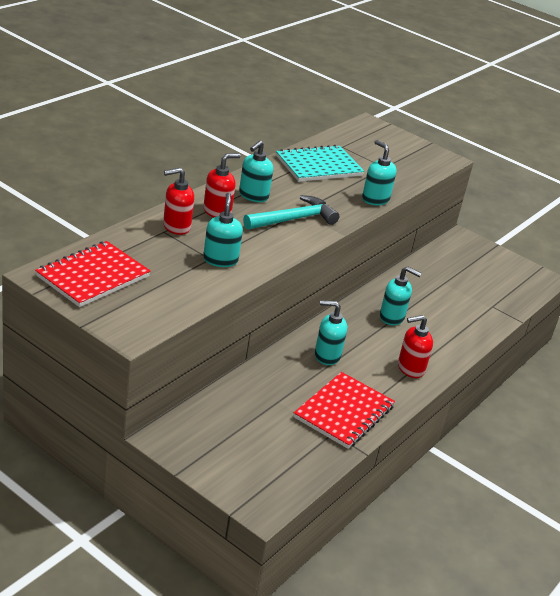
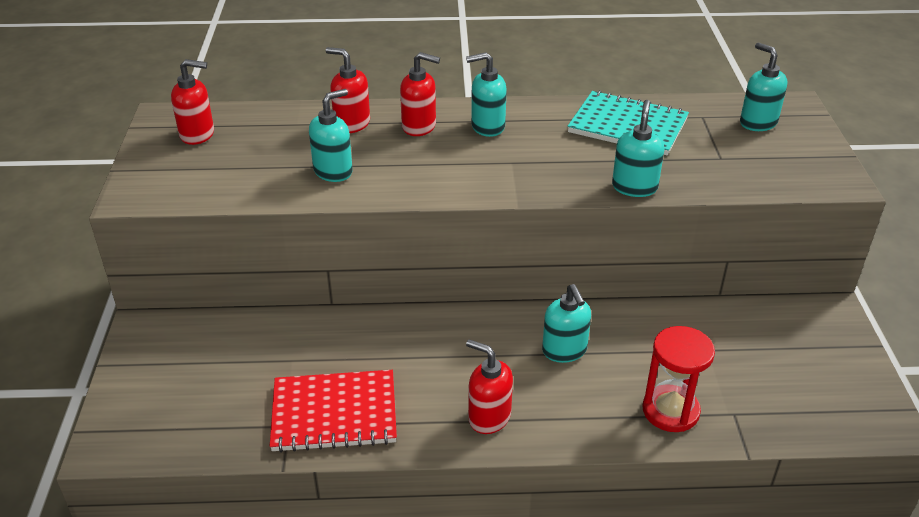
camera: 55 degrees right, 5 degrees up
(93, 276) = (198, 134): red notebook -> red soap dispenser
(293, 219) = (487, 167): turquoise hammer -> none
(327, 356) = (417, 347): turquoise soap dispenser -> turquoise soap dispenser (757, 123)
(470, 319) = (670, 411): none -> red hourglass

